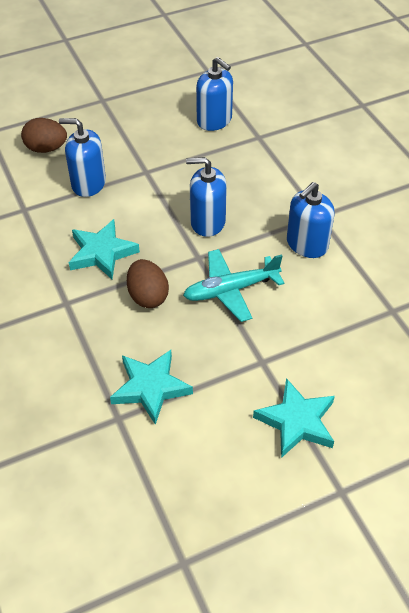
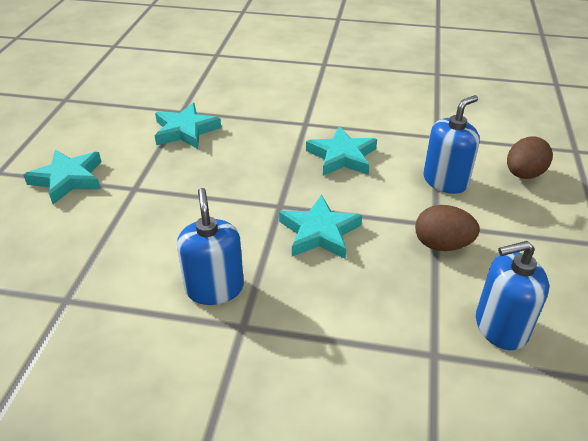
camera: 125 degrees right, 10 degrees down
(148, 296) = (268, 161): brown egg -> brown egg (442, 245)
(207, 222) = (319, 232): blue soap dispenser -> turquoise star
(230, 290) = (221, 206): turquoise plane -> none

